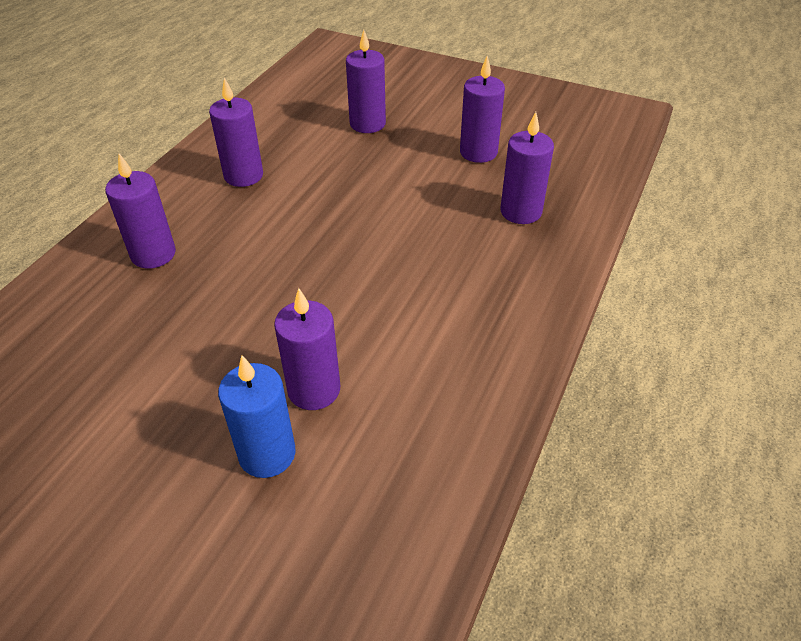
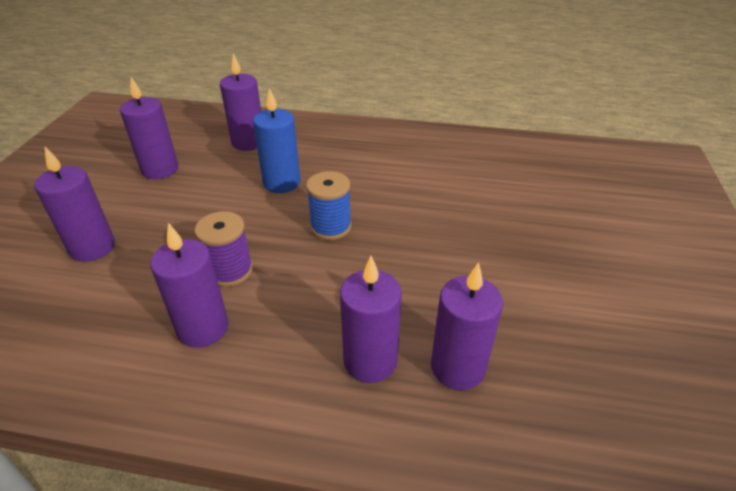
camera: 105 degrees left, 5 degrees down
(267, 454) = (540, 212): blue candle -> blue candle (282, 183)
(300, 190) = (230, 271): none -> purple spool
(314, 390) = (476, 204): purple candle -> purple candle (457, 367)
(330, 256) = (330, 227): none -> blue spool

